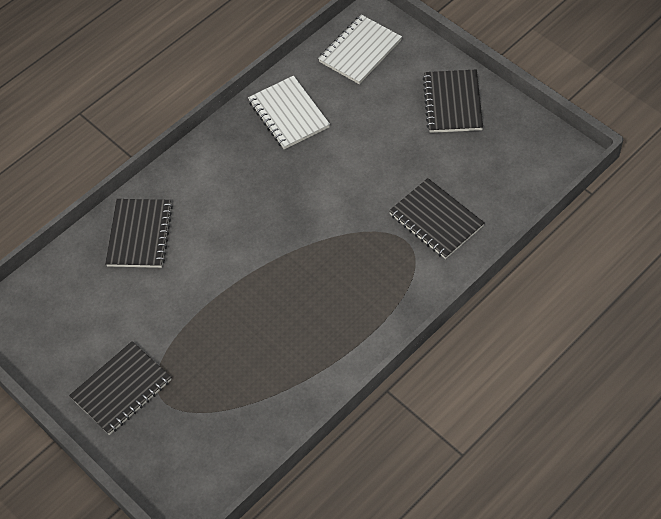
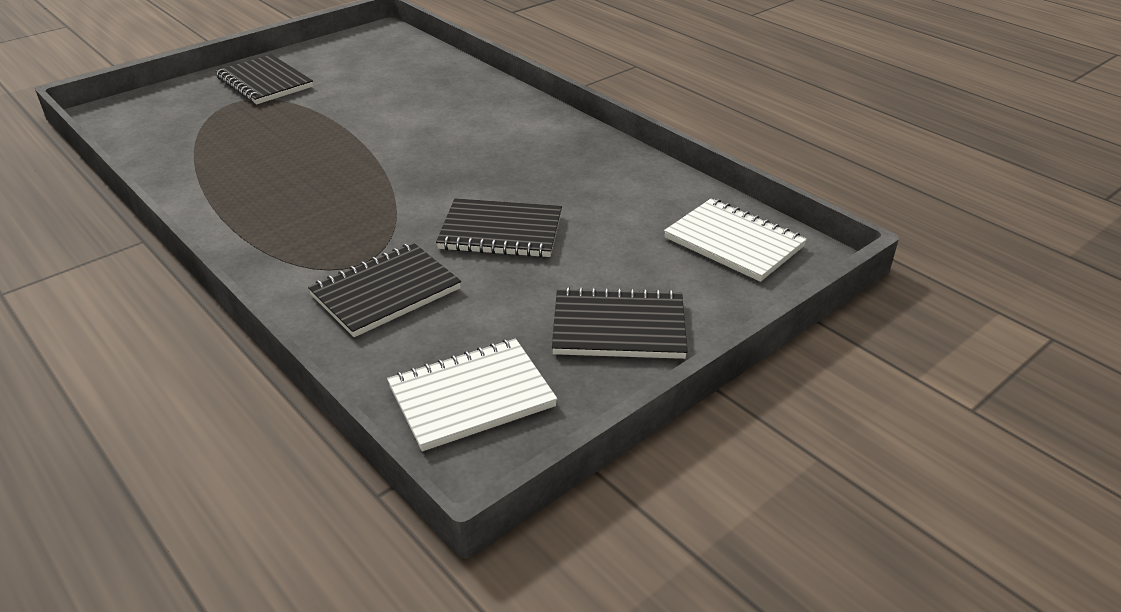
camera: 90 degrees right, 20 degrees down
(140, 235) = (452, 90): black notebook -> black notebook (501, 232)
(288, 114) = (613, 180): white notebook -> white notebook (471, 396)

